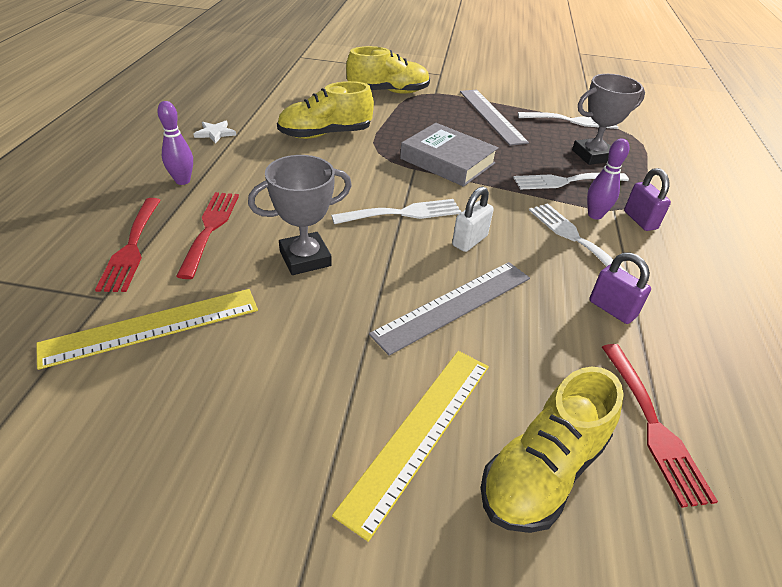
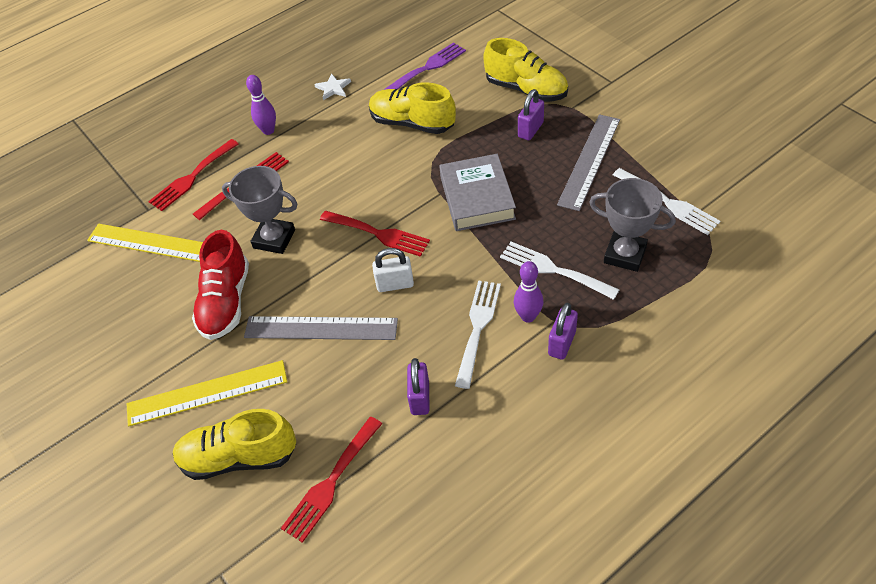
camera: 50 degrees right, 10 degrees up
(289, 99) = (427, 68): none -> purple fork
(323, 335) = (226, 301): none -> red shoe
(403, 213) = (378, 234): white fork -> red fork
(425, 112) = (530, 130): none -> purple padlock

